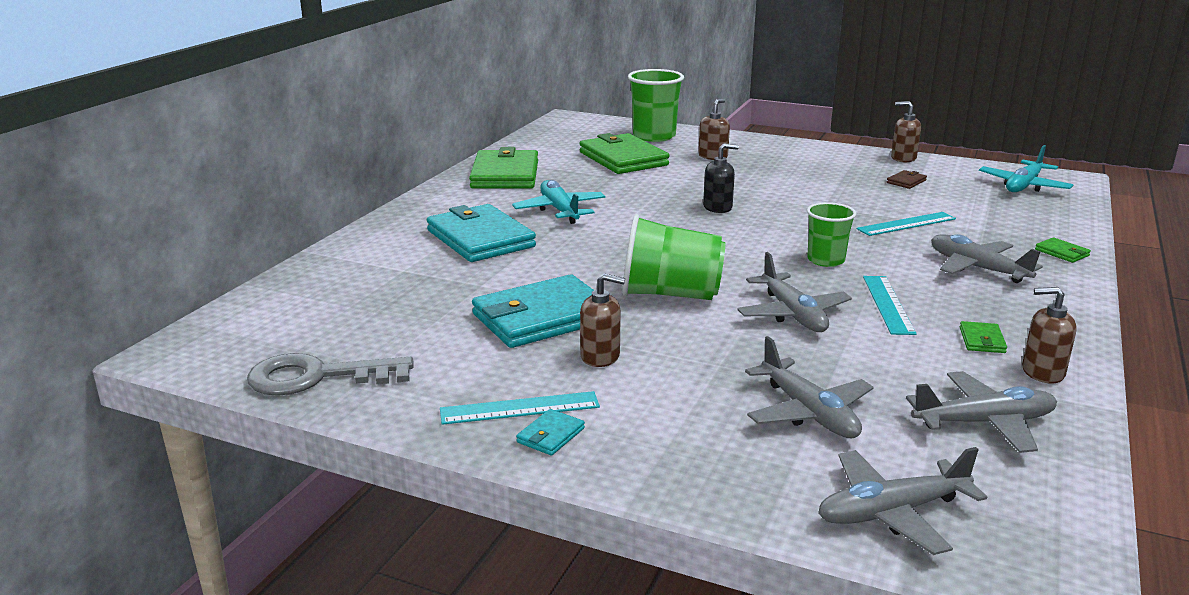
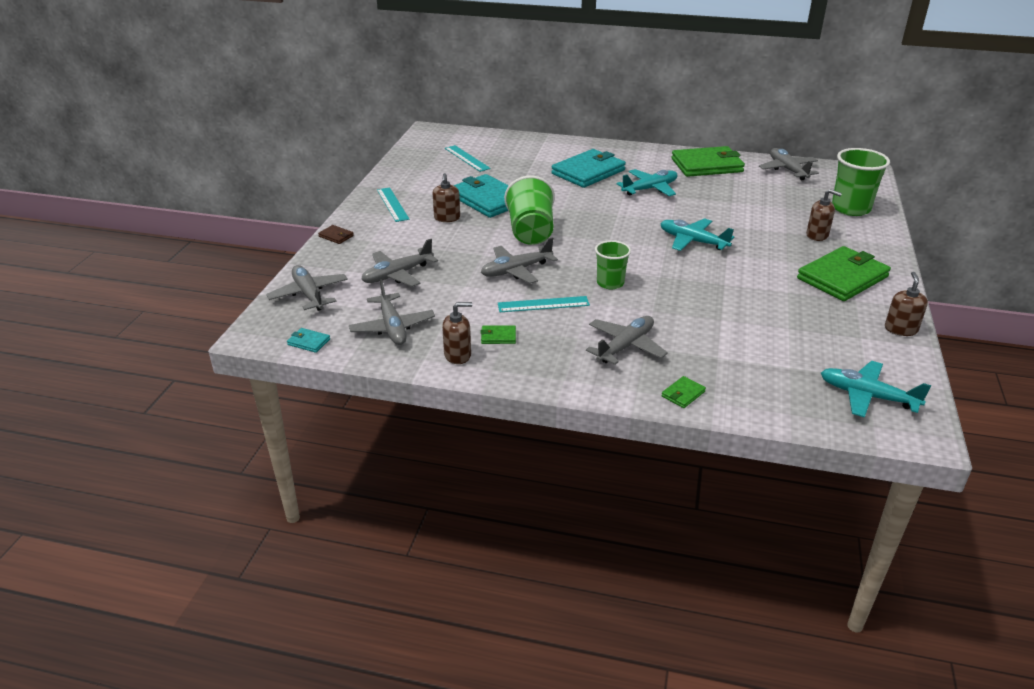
camera: 80 degrees right, 10 degrees up
(318, 377) = (414, 160): grey key -> none
(543, 144) = (787, 170): none -> grey plane
(550, 435) = (369, 213): turquoise wallet -> turquoise wallet (308, 342)
(623, 159) = (778, 200): green wallet -> green wallet (842, 277)
(718, 207) = (692, 241): black soap dispenser -> turquoise plane
(906, 181) = (824, 327): brown wallet -> brown wallet (336, 236)
(906, 224) = (707, 320): turquoise ruler -> turquoise ruler (467, 158)
(1042, 372) = (458, 355): brown soap dispenser -> brown soap dispenser turned 75 degrees clockwise

